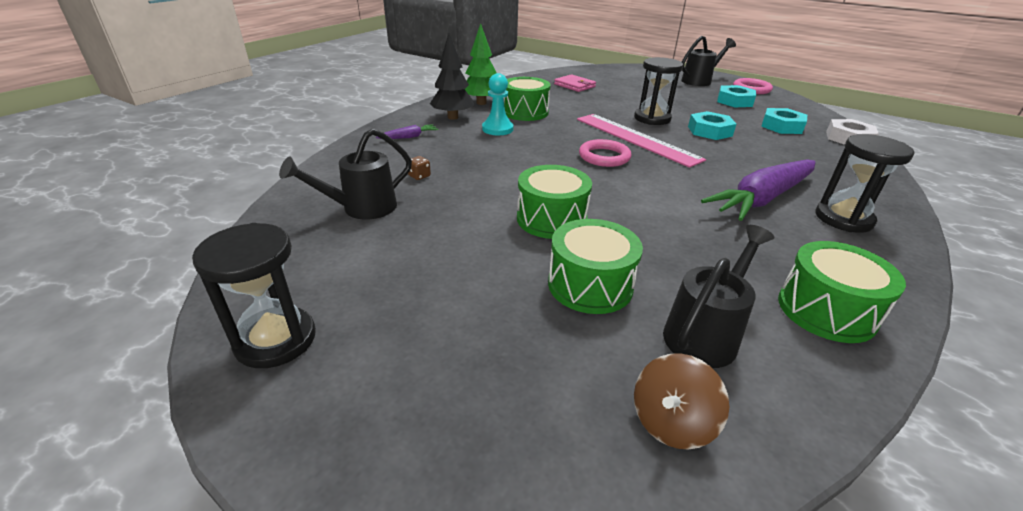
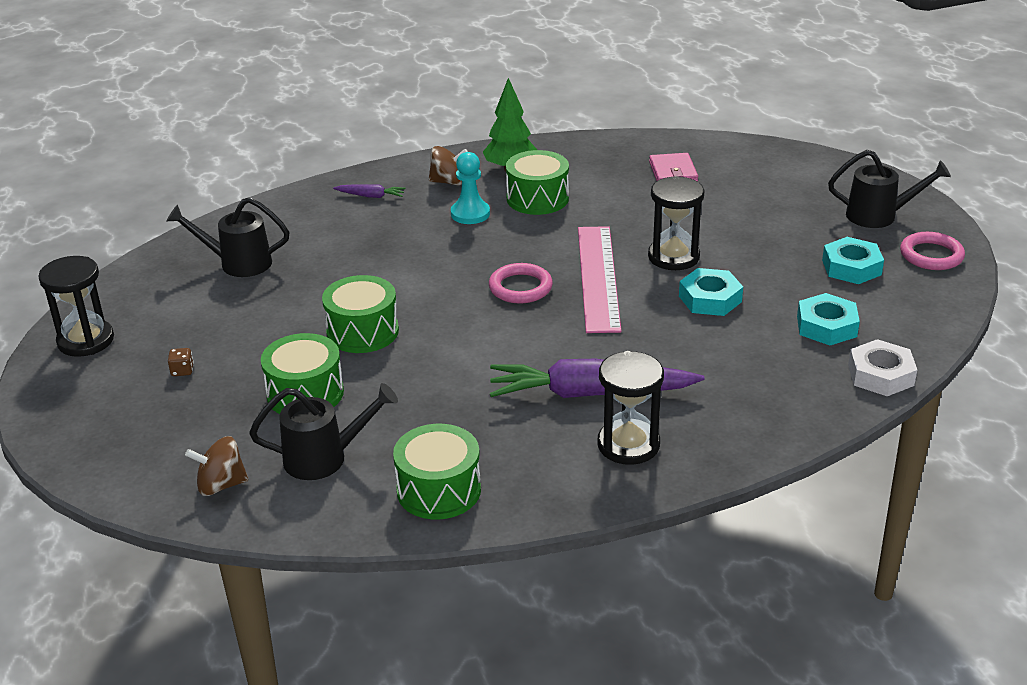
camera: 40 degrees right, 0 degrees up
(419, 176) = (320, 247): brown dice -> brown dice (182, 371)
(452, 117) = (448, 182): black tree -> brown spinning top

